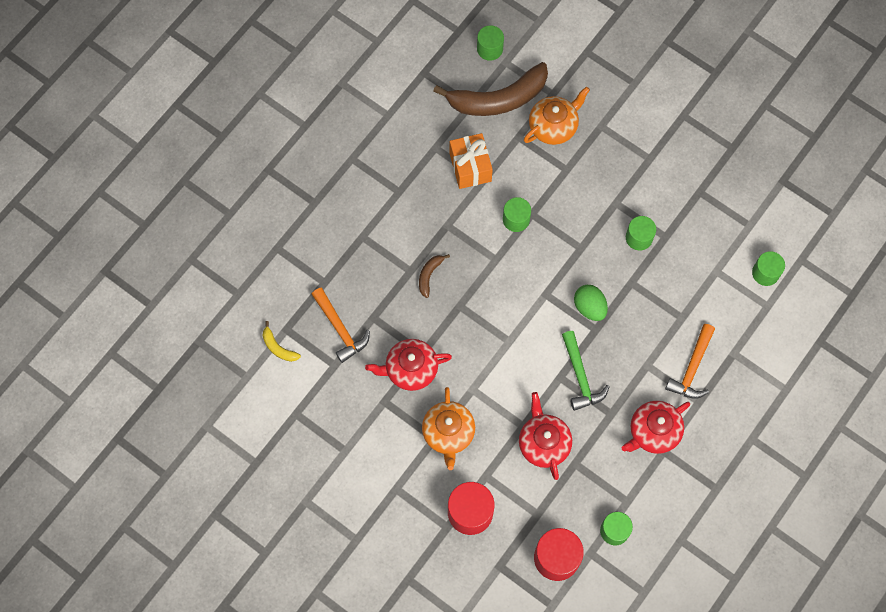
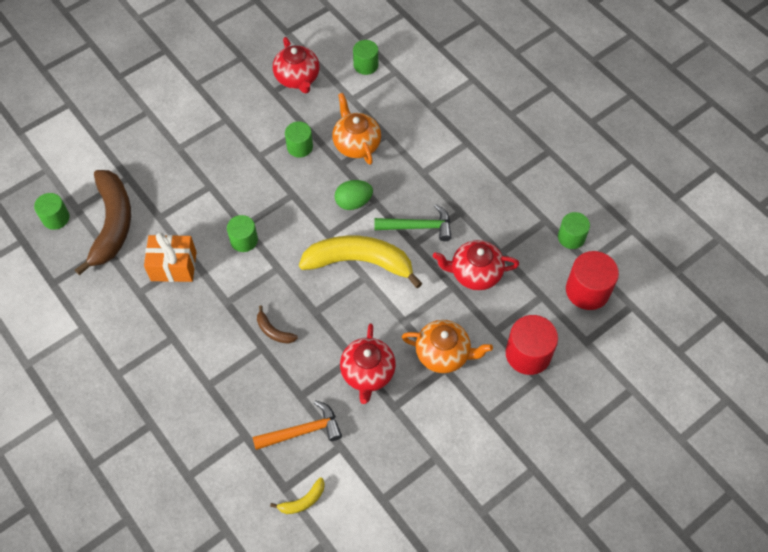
camera: 75 degrees left, 10 degrees down
(523, 331) = (359, 262): none -> yellow banana
(553, 126) = (162, 185): orange teapot -> orange teapot (356, 144)
(653, 432) = (486, 183): red teapot -> red teapot (297, 78)
(692, 368) = (435, 139): orange hammer -> none

